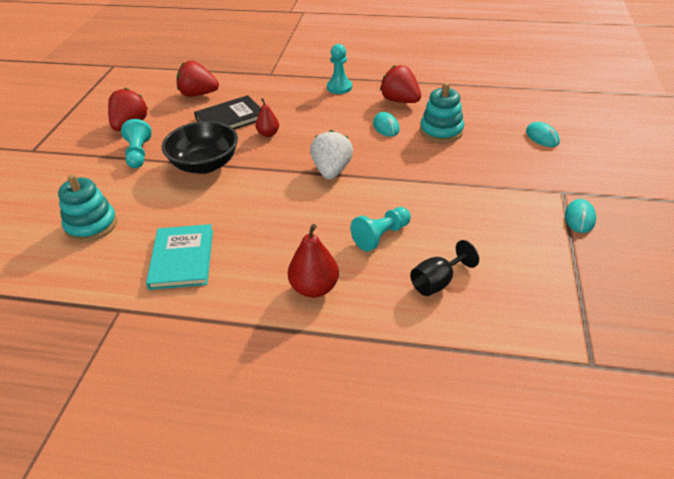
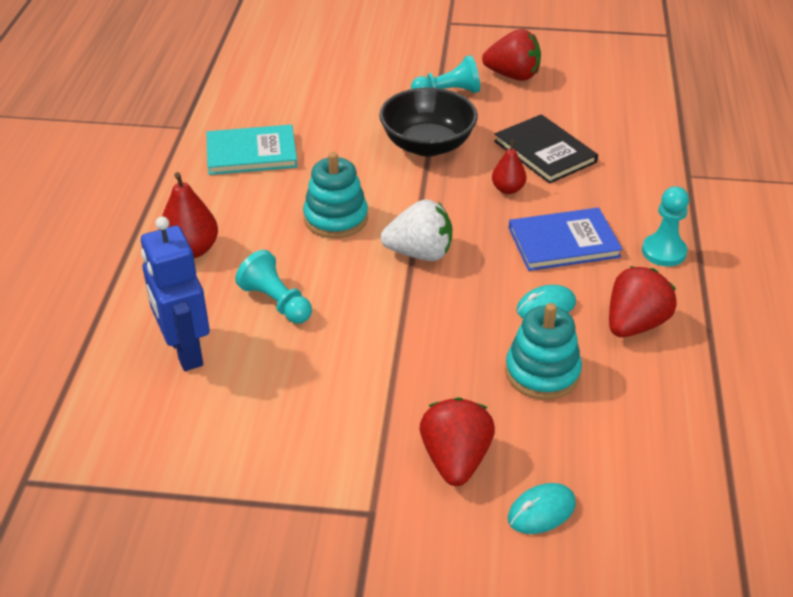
camera: 85 degrees right, 0 degrees up
(91, 225) = (311, 87): turquoise stacking toy -> turquoise stacking toy (336, 218)
(198, 94) = (605, 116): red strawberry -> red strawberry (455, 460)
(327, 117) = (563, 242): none -> blue book
(437, 282) = (185, 351): black goblet -> blue robot
(579, 218) = (302, 523): turquoise mouse -> none

